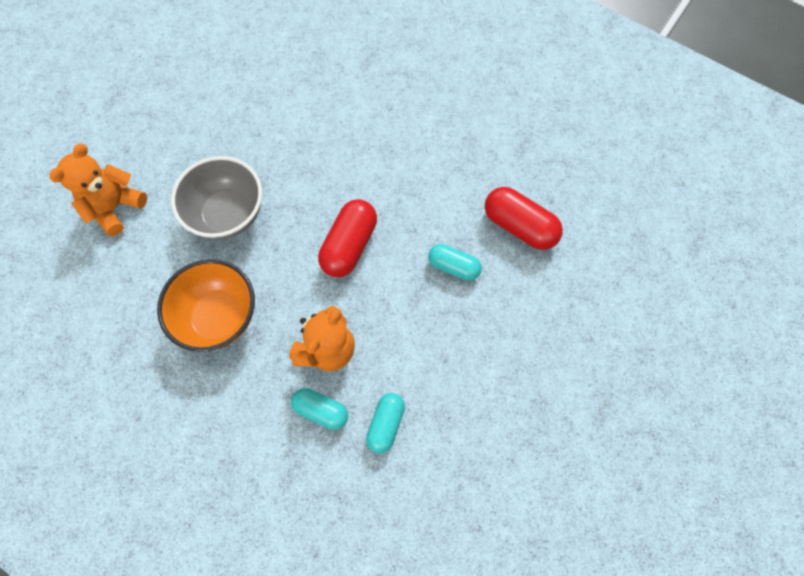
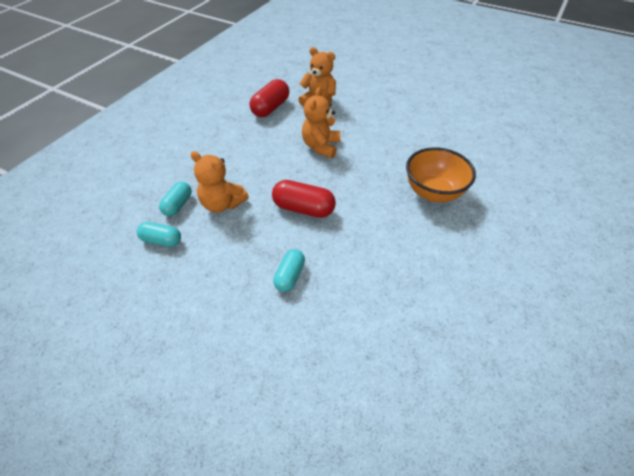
camera: 85 degrees right, 20 degrees down
(219, 317) = (247, 151): orange bowl -> orange bowl (433, 192)
(228, 214) = (321, 146): grey bowl -> orange teddy bear
(519, 226) = (335, 327): red capsule -> red capsule (270, 108)

